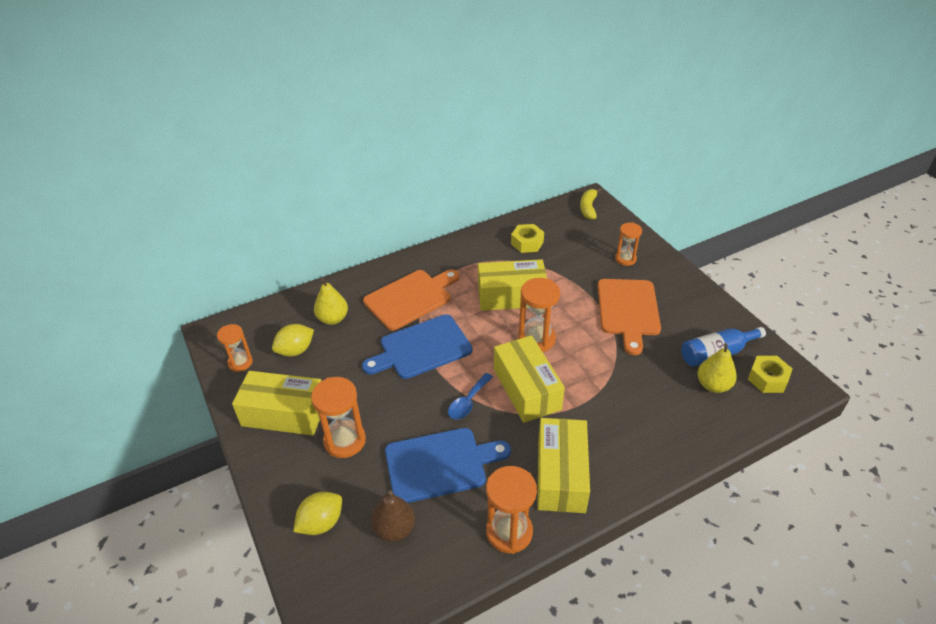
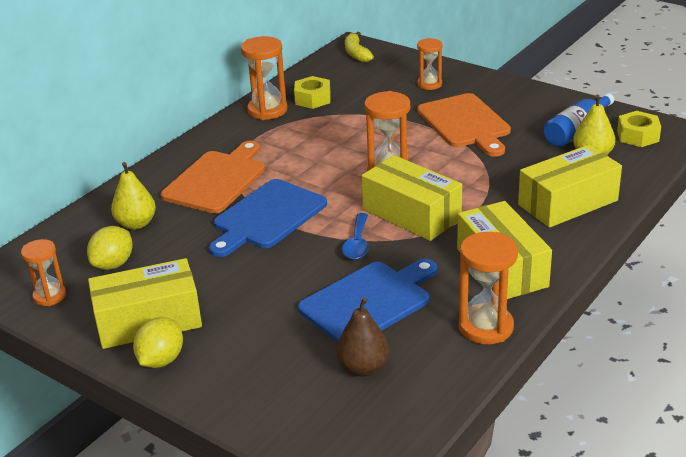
camera: 25 degrees left, 10 degrees down
(321, 523) = (276, 393): yellow lemon -> yellow lemon (161, 360)
(345, 441) = (243, 319): orange hourglass -> orange hourglass (267, 110)
(511, 296) = (332, 146): yellow box -> yellow box (567, 202)

